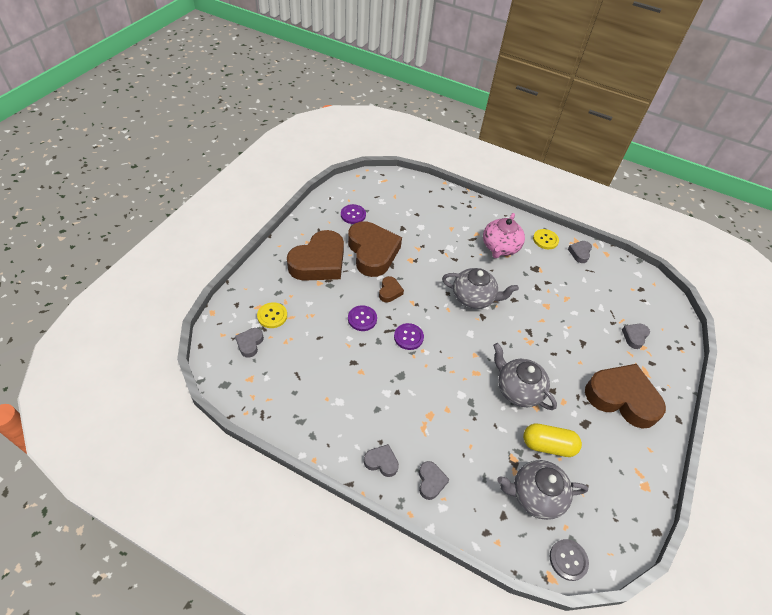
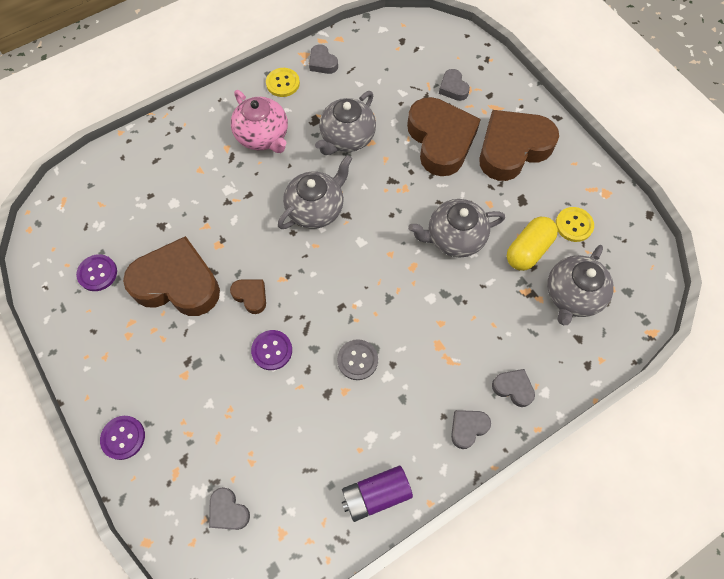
camera: 55 degrees left, 15 degrees up
(272, 316) = (201, 461): yellow button -> yellow button (574, 225)
(302, 422) = (376, 494): none -> purple battery
(319, 262) = (150, 358): brown heart -> brown heart (440, 140)
(408, 337) = (328, 311): purple button -> purple button (123, 437)
(538, 291) = (347, 138): none -> grey teapot
(568, 560) = (643, 307): grey button -> grey button (357, 360)

